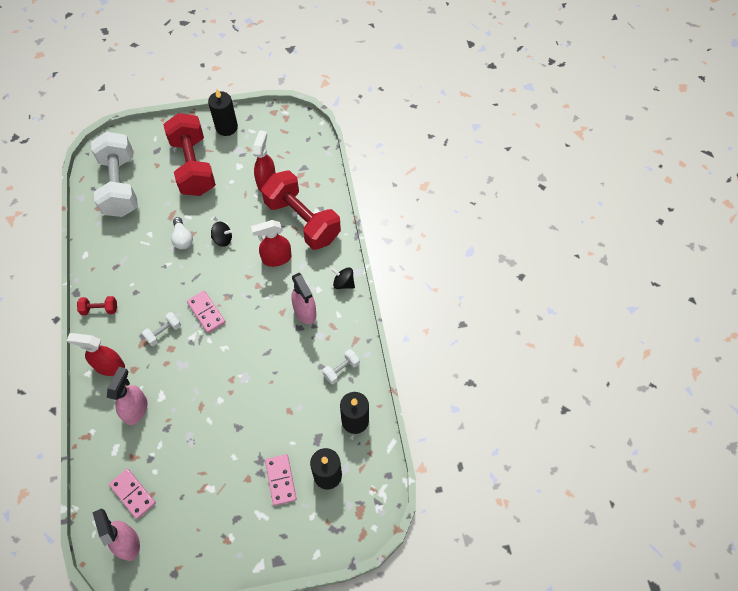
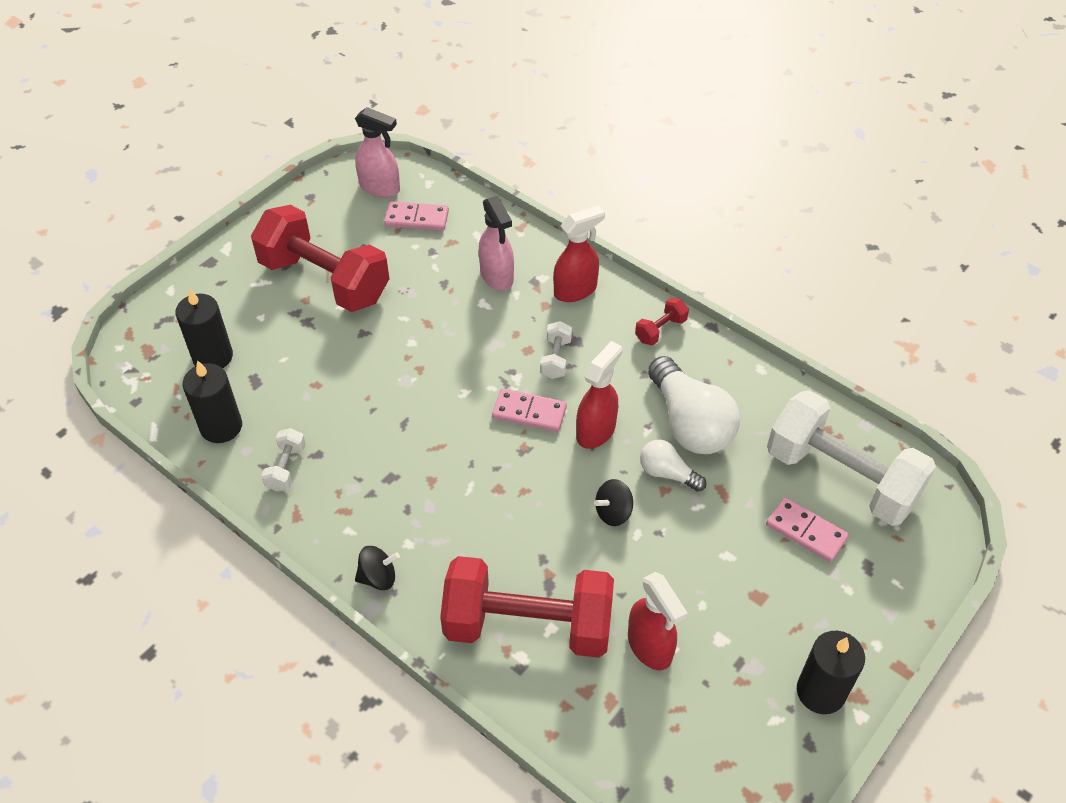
camera: 140 degrees right, 10 degrees down
(146, 253) = (690, 423): none -> white light bulb
(193, 166) = (784, 583): red dumbbell -> red dumbbell (325, 280)
(276, 258) = (510, 541): red spray bottle -> red spray bottle (596, 431)
(280, 480) = (266, 320): pink domino -> pink domino (806, 531)
(305, 312) = (399, 501): pink spray bottle -> none

